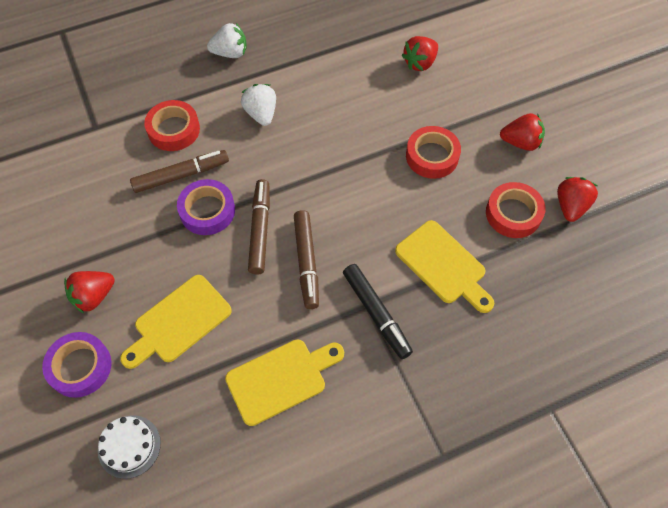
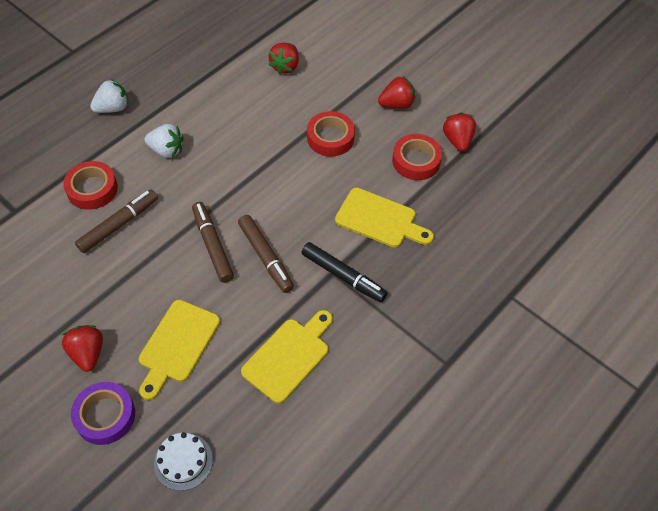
camera: 25 degrees left, 5 degrees down
(94, 296) = (88, 353): red strawberry -> red strawberry turned 135 degrees clockwise
(207, 211) = (157, 246): purple tape -> none
(261, 114) = (167, 150): white strawberry -> white strawberry turned 150 degrees clockwise

